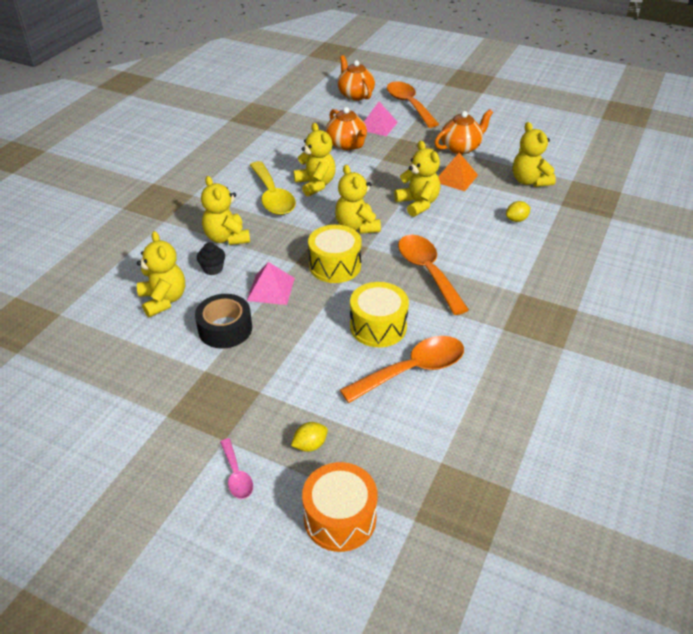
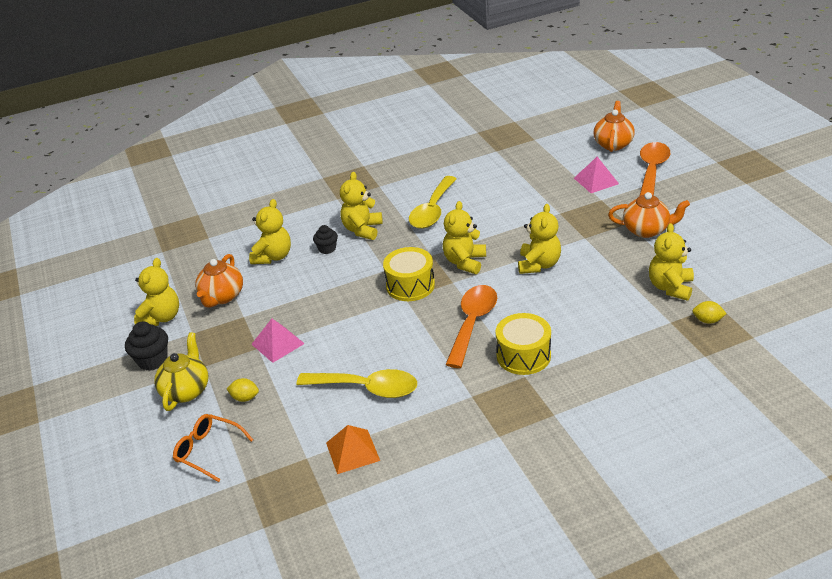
camera: 45 degrees right, 5 degrees down
(155, 468) = (153, 360): none -> black cupcake
(225, 329) = (286, 295): black tape -> none
(236, 475) = (186, 391): pink spoon -> yellow teapot
(271, 289) = (346, 281): pink pyramid -> pink pyramid (277, 344)
(315, 184) = (477, 214): yellow teddy bear -> yellow teddy bear (161, 318)
(340, 518) = (208, 451): orange drum -> orange glasses
(346, 144) = (546, 188): orange teapot -> orange teapot (222, 297)
(378, 326) = (383, 345): yellow drum -> yellow drum (523, 355)
(413, 370) = (367, 388): orange spoon -> yellow spoon
(456, 178) = (603, 256): orange pyramid -> orange pyramid (352, 451)
(516, 219) = (607, 316): yellow lemon -> yellow lemon (707, 320)

